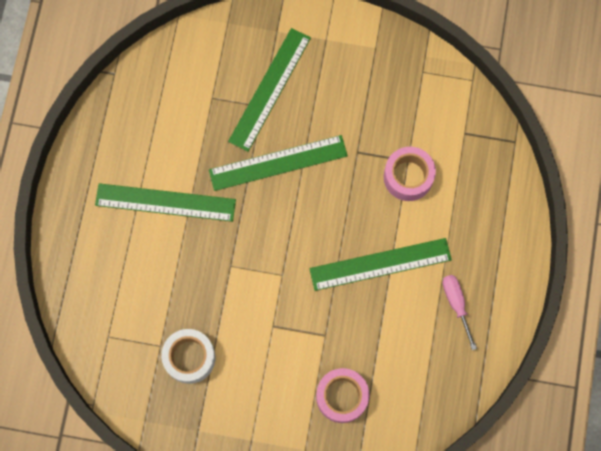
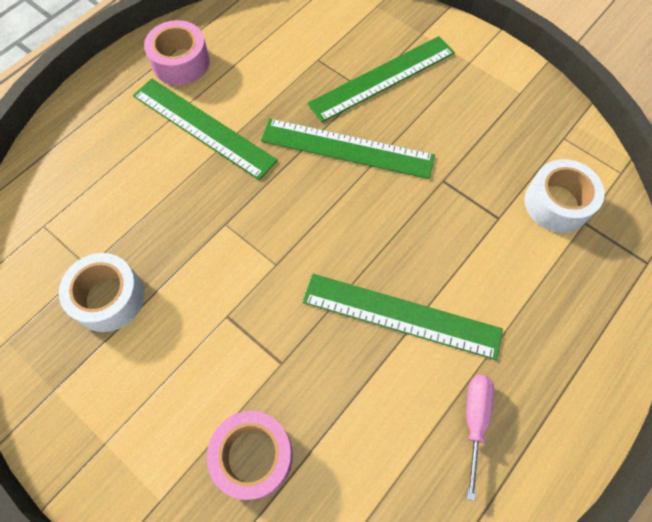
camera: 30 degrees right, 10 degrees down
(408, 177) = (490, 235): pink tape -> pink tape (181, 62)
(440, 128) = (557, 203): none -> white tape

